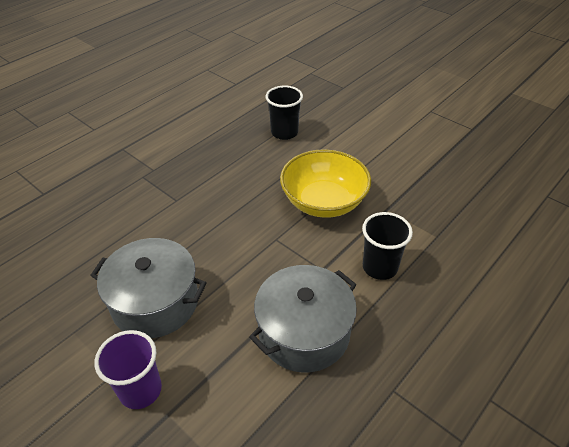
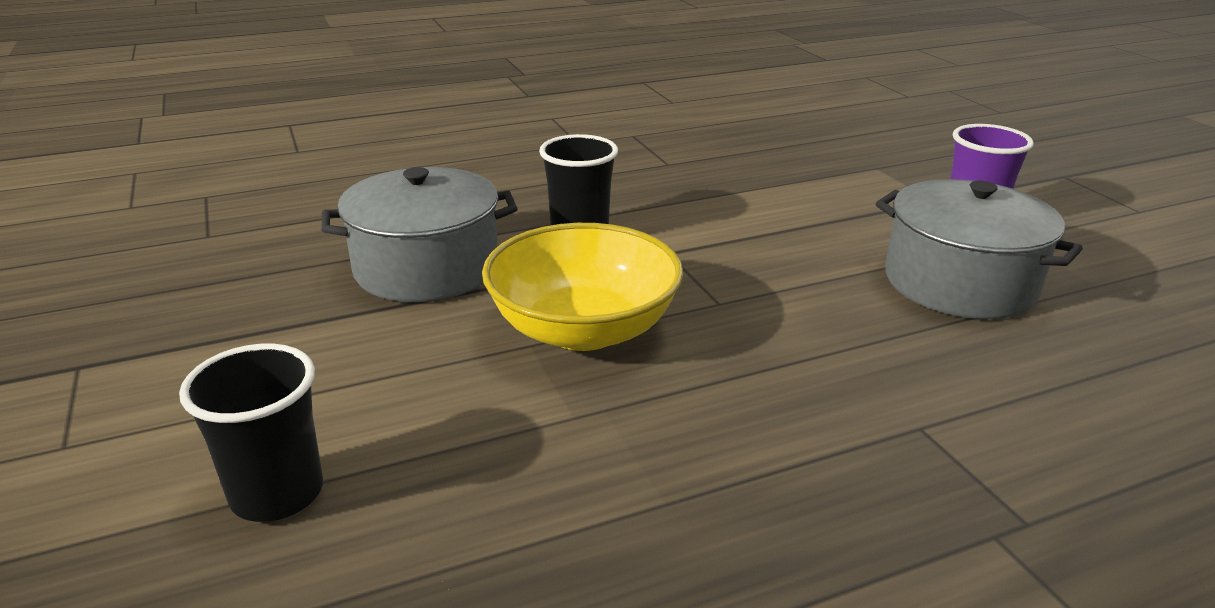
camera: 155 degrees left, 15 degrees down
(284, 132) = (530, 525): black cup -> black cup (277, 494)
(304, 332) = (739, 212): grey pot -> grey pot (426, 268)

